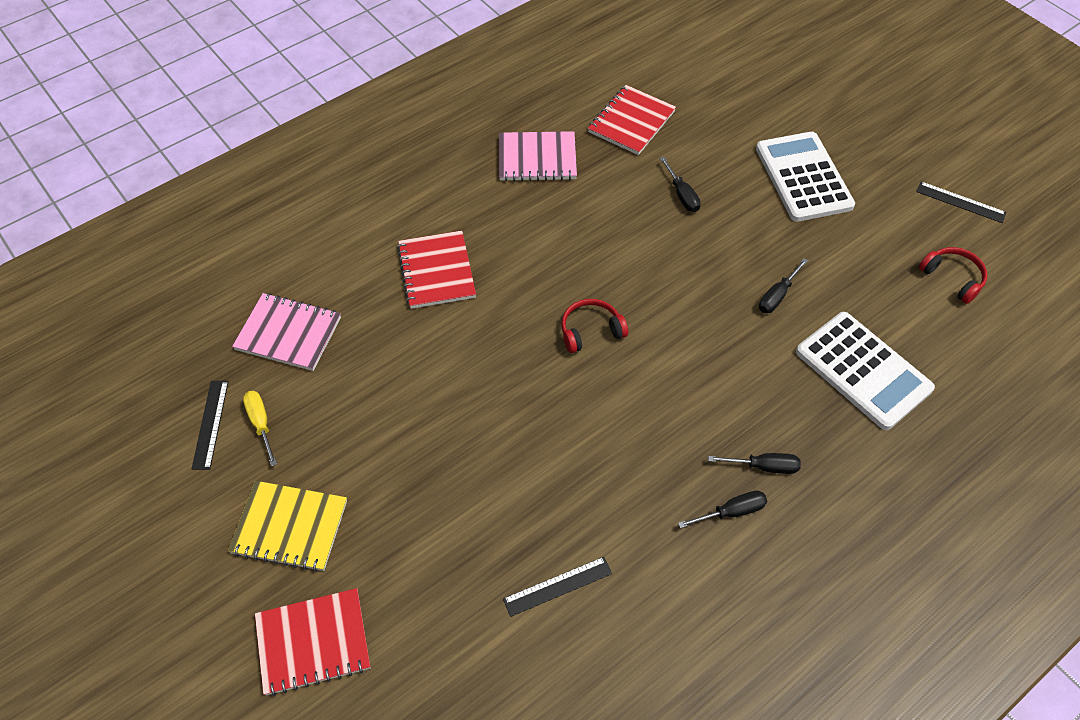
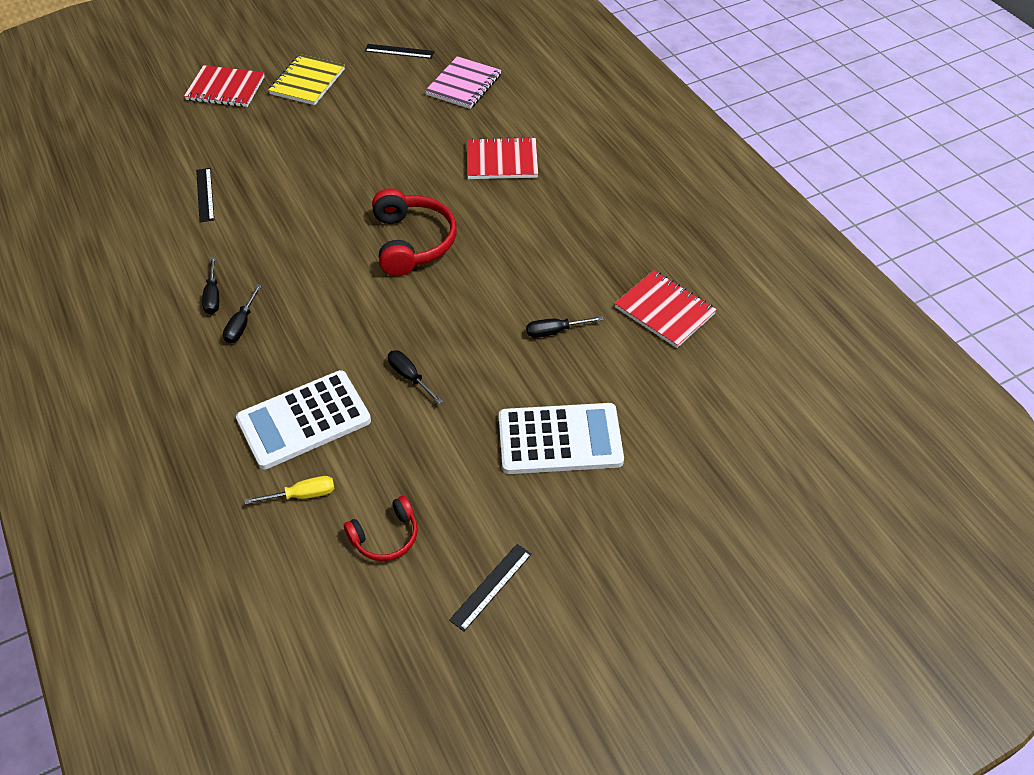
camera: 100 degrees right, 5 degrees down
(261, 424) = (391, 72): yellow screwdriver -> yellow screwdriver (302, 495)
(313, 643) = (225, 89): red notebook -> red notebook turned 75 degrees counterclockwise
(537, 158) = (622, 235): pink notebook -> none
(590, 331) = (413, 242): red headphones -> red headphones, size x1.73

